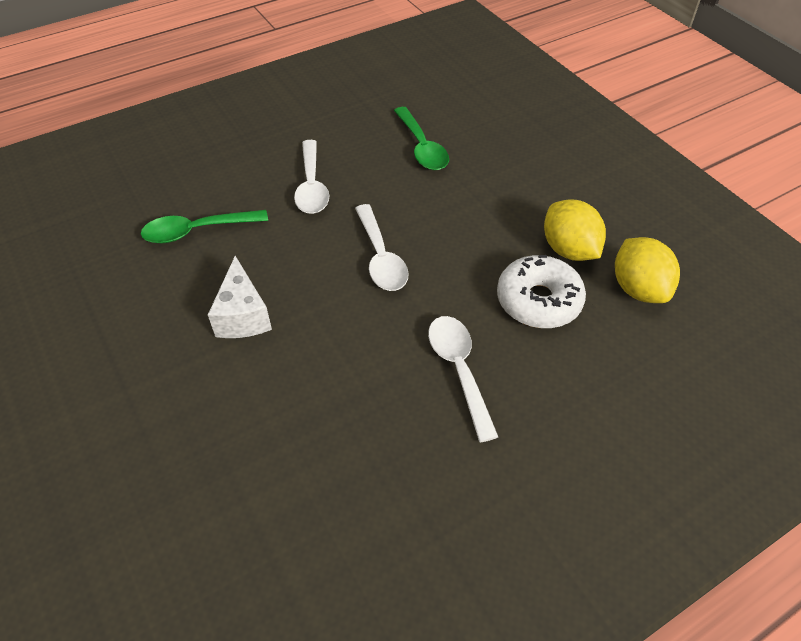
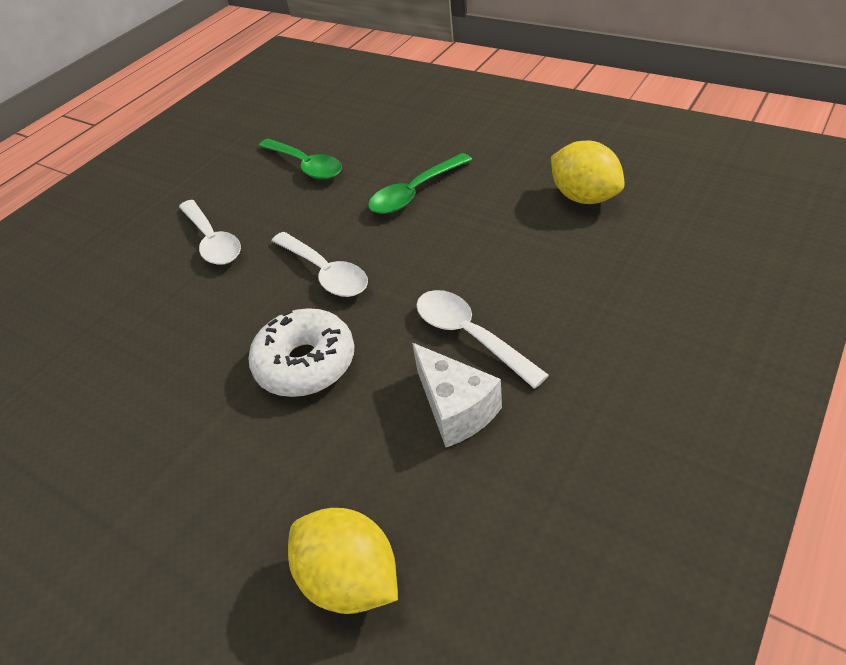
camera: 20 degrees left, 5 degrees down
(197, 231) = (107, 332): green spoon -> green spoon (415, 193)
(243, 315) = (208, 389): white cheese -> white cheese (455, 409)
(538, 301) = (503, 244): white donut -> white donut (306, 363)
(569, 250) = (501, 192): yellow lemon -> yellow lemon (350, 579)

